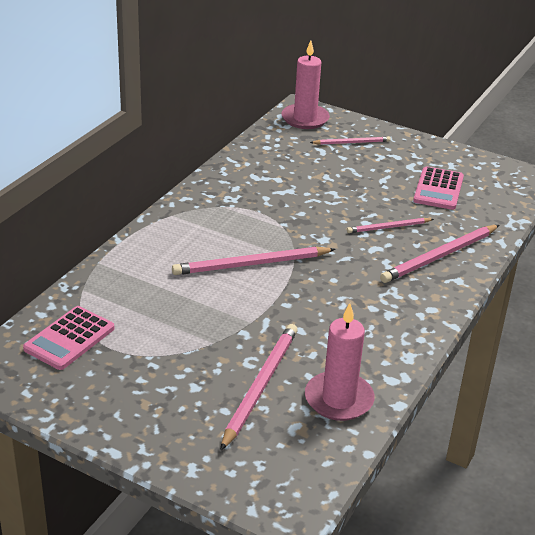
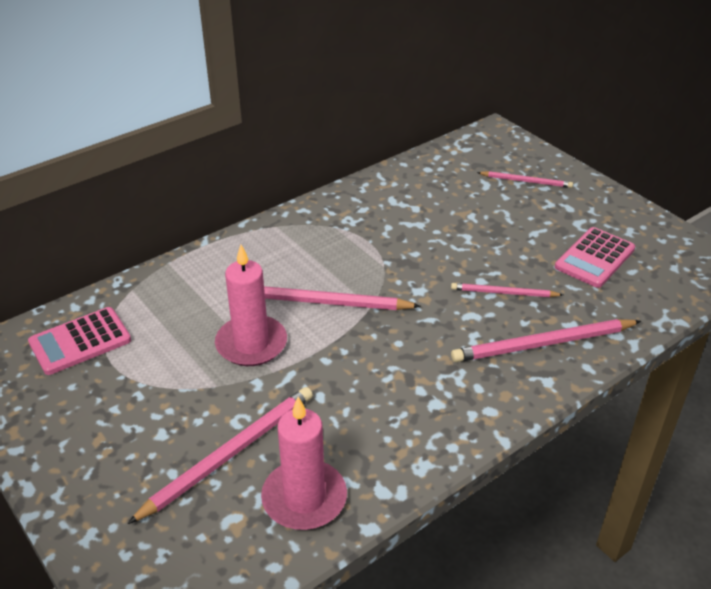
camera: 25 degrees right, 5 degrees up
(305, 119) = (491, 144): pink candle -> pink candle (251, 344)

